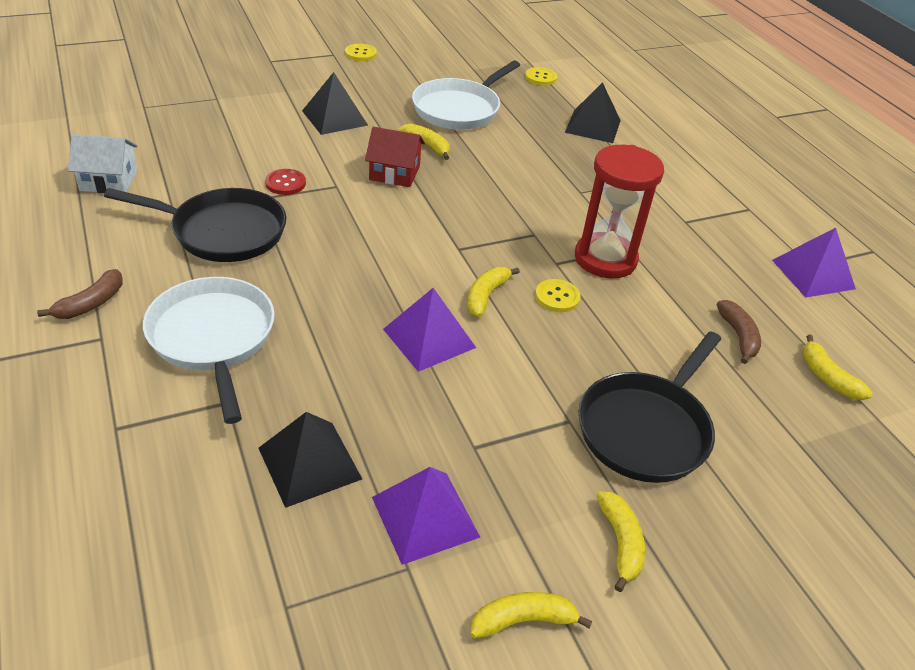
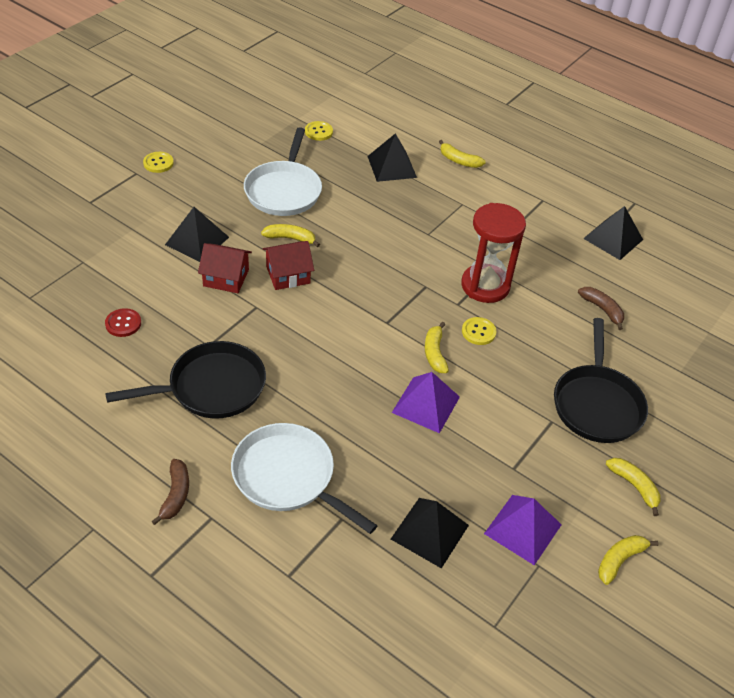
camera: 30 degrees left, 5 degrees up
(109, 180) = (76, 383): white house -> none
(285, 183) = (217, 322): red button -> red button (123, 323)
(331, 154) = (226, 278): none -> red house
(813, 274) = (613, 239): purple pyramid -> black pyramid
(827, 377) = (667, 316): yellow banana -> yellow banana (459, 161)

